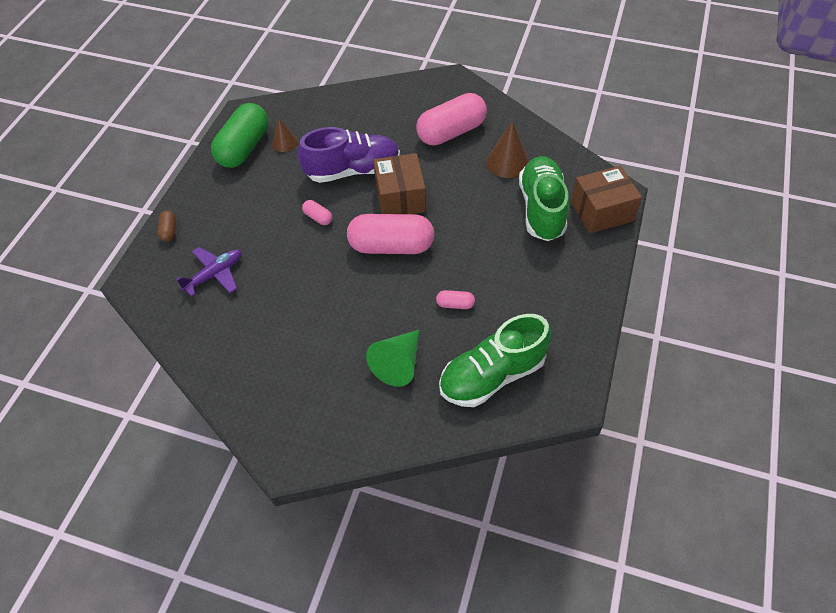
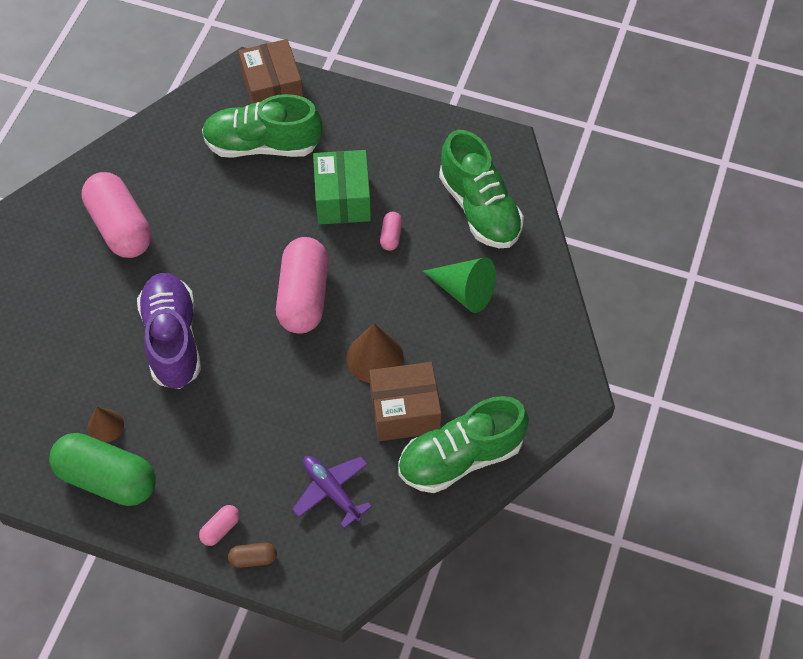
camera: 90 degrees left, 5 degrees up
(231, 363) = (460, 457): none -> green shoe
(318, 217) = (249, 377): pink capsule -> pink capsule (220, 529)
(400, 197) = (227, 286): brown box -> brown box (405, 411)
(491, 267) = (343, 199): none -> green box
(507, 162) = (183, 171): brown cone -> brown cone (375, 357)

